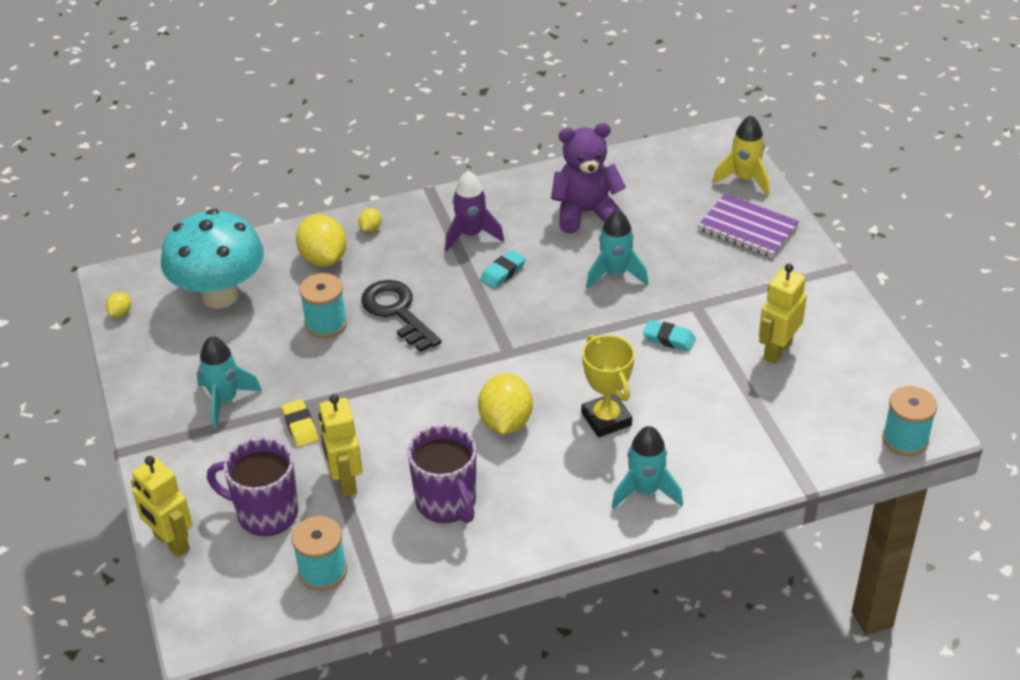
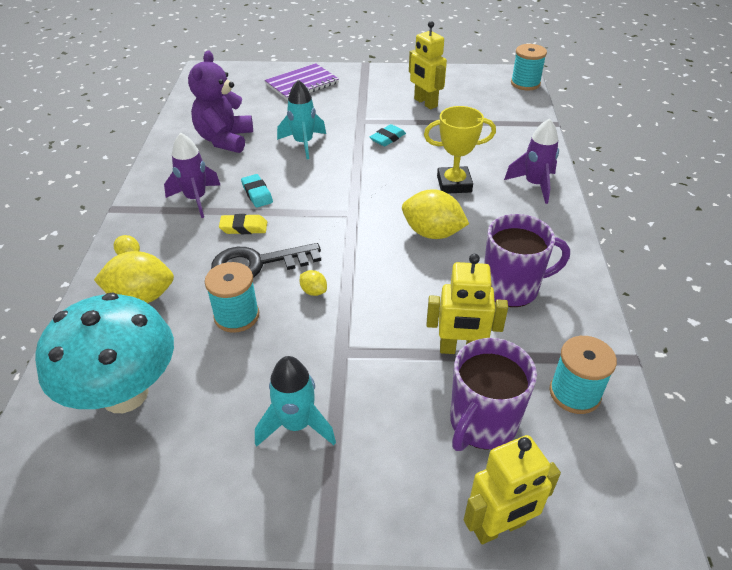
camera: 70 degrees left, 0 degrees up
(120, 313) = (70, 507): yellow lemon -> yellow lemon (313, 291)
(300, 426) = (370, 367): yellow eraser -> yellow eraser (244, 228)
(645, 491) = (534, 185): turquoise rocket -> purple rocket
(744, 179) = (253, 73): yellow rocket -> none

